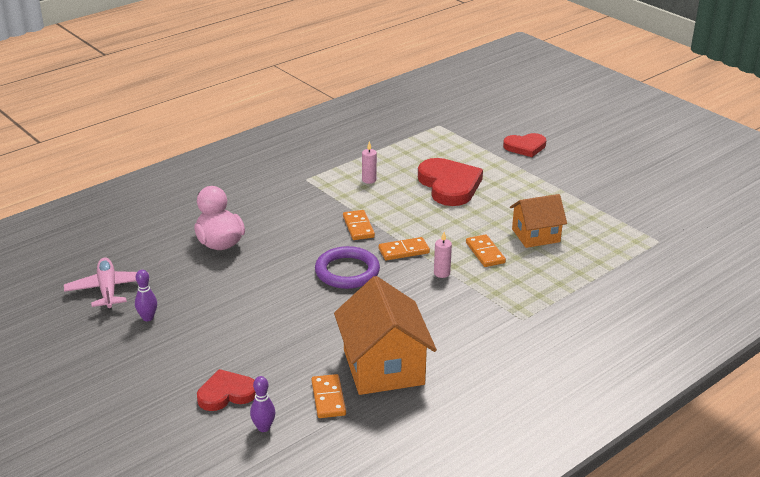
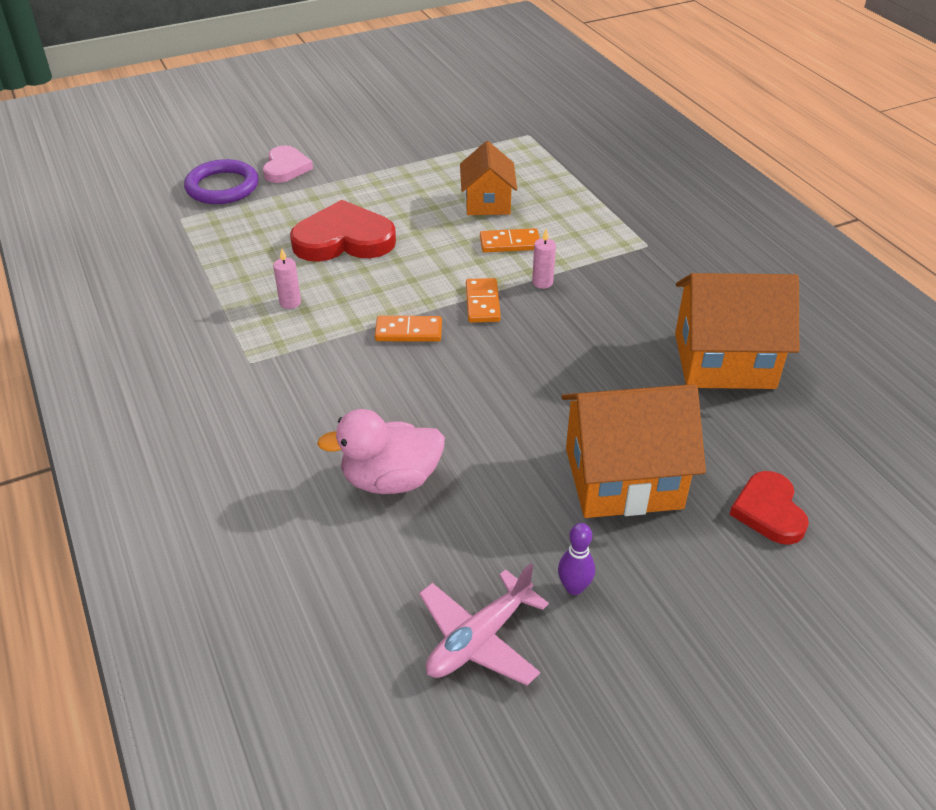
camera: 75 degrees left, 10 degrees up
(108, 290) = (479, 639): pink plane -> pink plane turned 45 degrees counterclockwise
(242, 328) = (623, 478): none -> orange house
(263, 427) = (839, 482): purple bowling pin -> none
(328, 398) = (782, 415): orange domino -> none
(347, 271) = (513, 358): purple ring -> purple ring (222, 187)
(525, 147) = (286, 168): red heart -> pink heart

